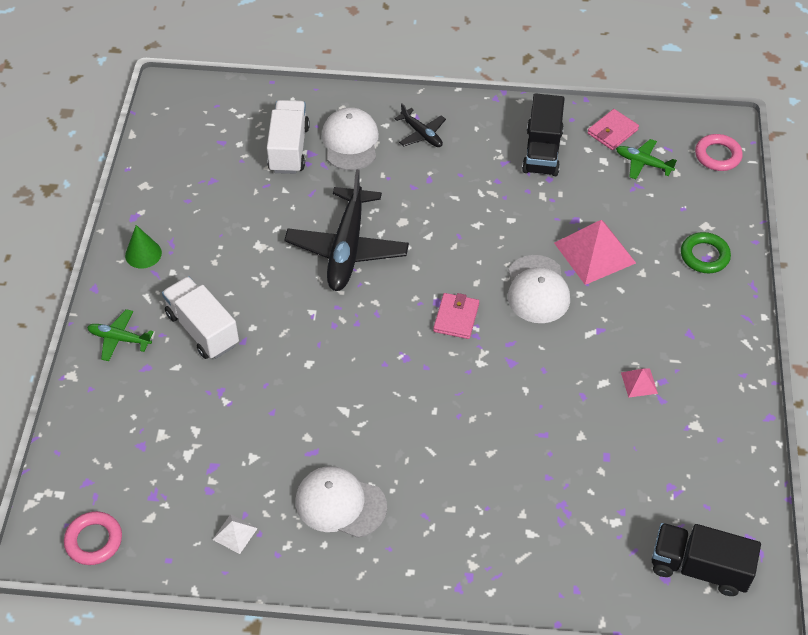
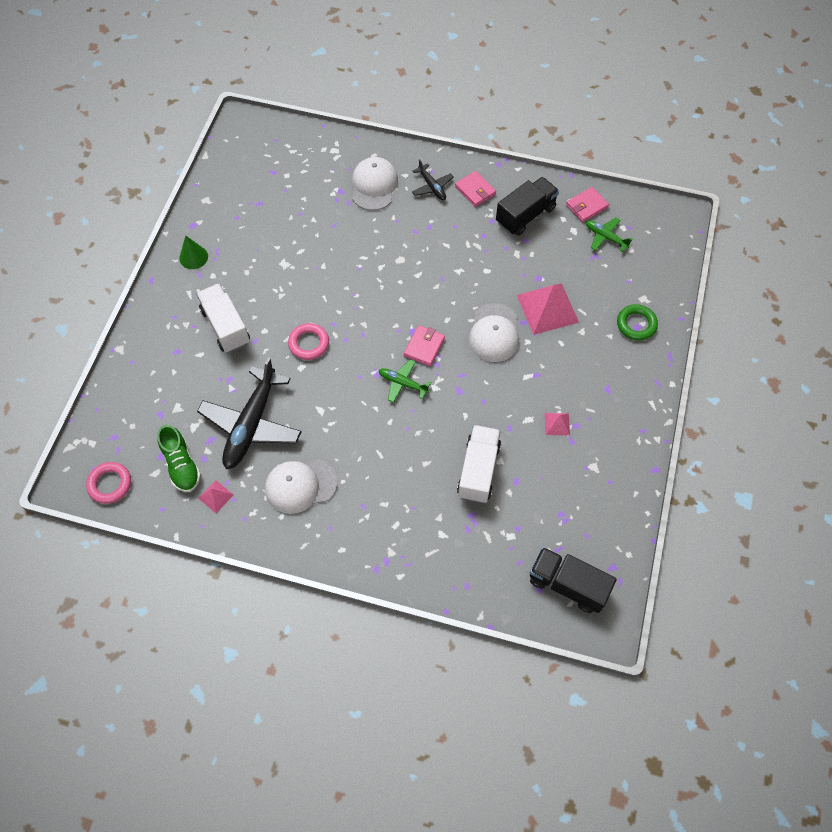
camera: 10 degrees right, 10 degrees up
(119, 339) = (161, 324): green plane -> green plane (402, 383)
(182, 503) = (181, 465): none -> green shoe
(235, 534) = (216, 496): white pyramid -> pink pyramid
(289, 149) = (324, 185): white truck -> white truck (478, 470)
(340, 504) = (300, 485): white cap -> white cap turned 45 degrees counterclockwise
(347, 248) = (351, 276): black plane -> black plane (251, 424)
(475, 131) = (475, 190): none -> pink wallet
(542, 151) = (525, 215): black truck -> black truck turned 150 degrees counterclockwise
(717, 155) = (668, 239): pink ring -> pink ring (309, 343)

